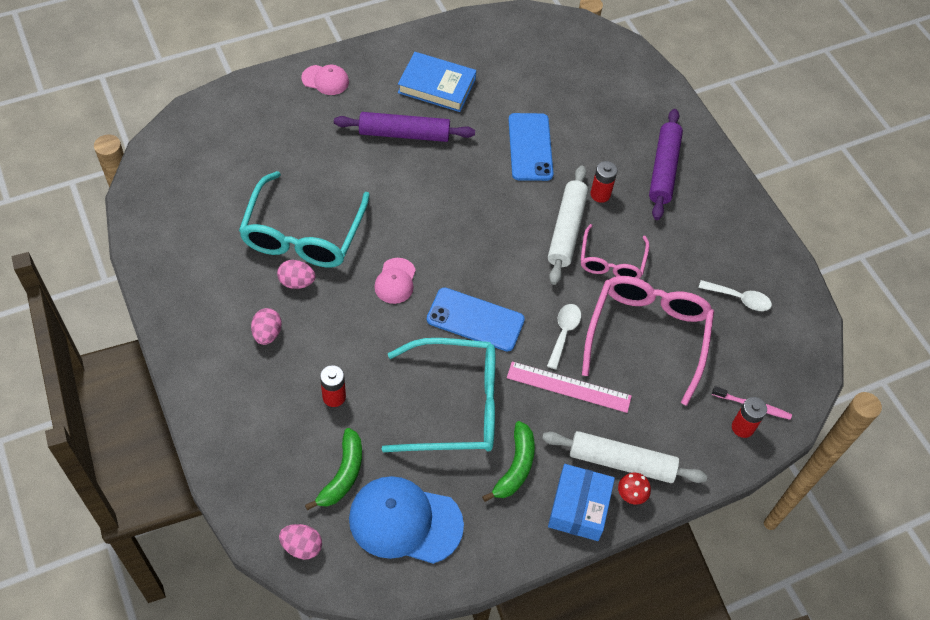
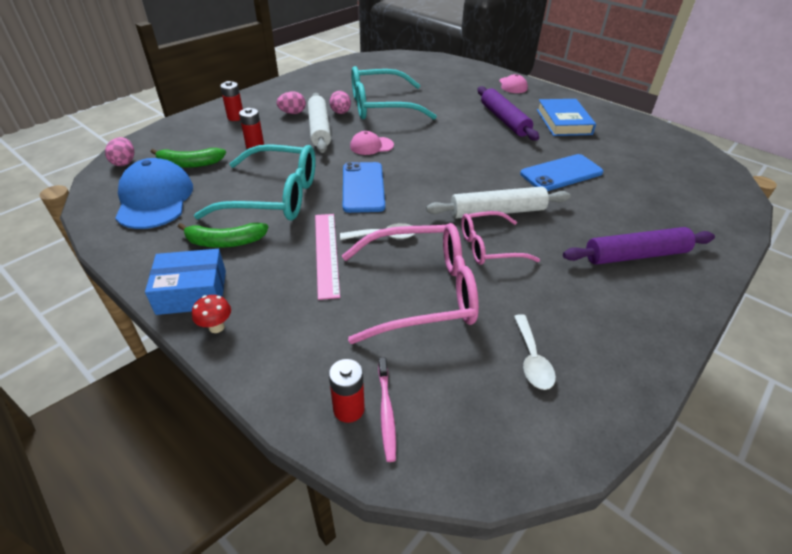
camera: 70 degrees right, 15 degrees down
(454, 405) = (273, 196): turquoise glasses -> turquoise glasses turned 60 degrees counterclockwise
(600, 194) = (557, 222): red battery -> red battery (235, 117)
(621, 462) = (255, 310): white rolling pin -> white rolling pin (319, 129)

